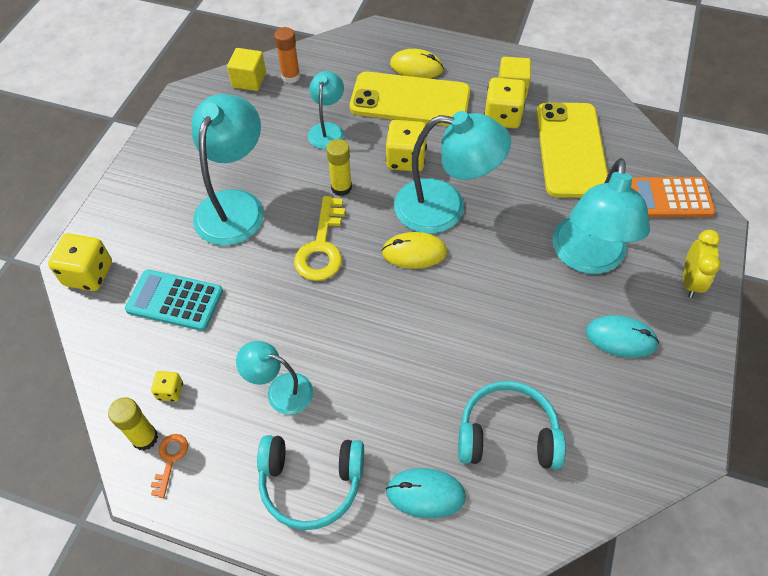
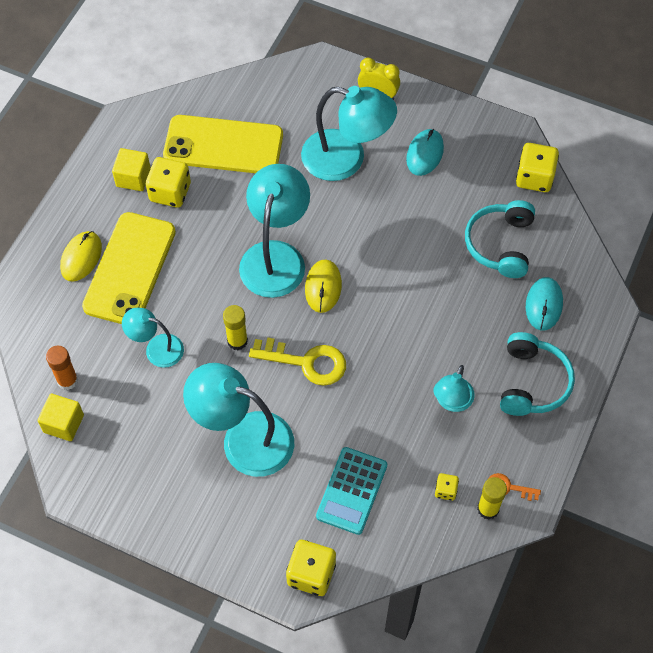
camera: 85 degrees left, 5 degrees up
(406, 159) = (210, 281): yellow dice -> yellow dice (534, 178)
(669, 198) = (292, 87): orange calculator -> none

